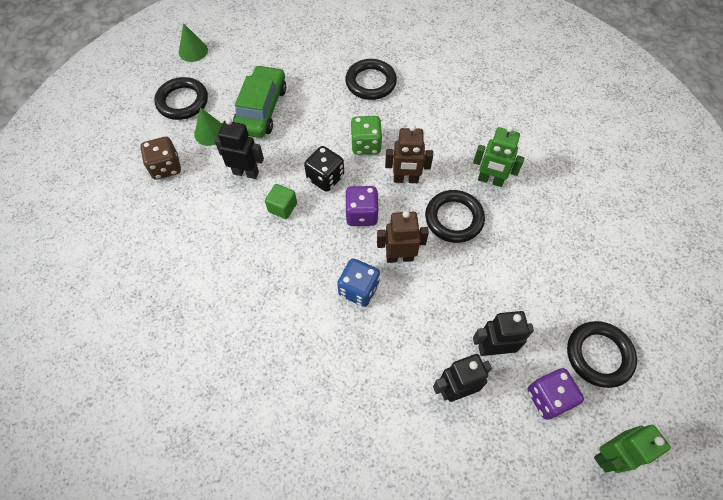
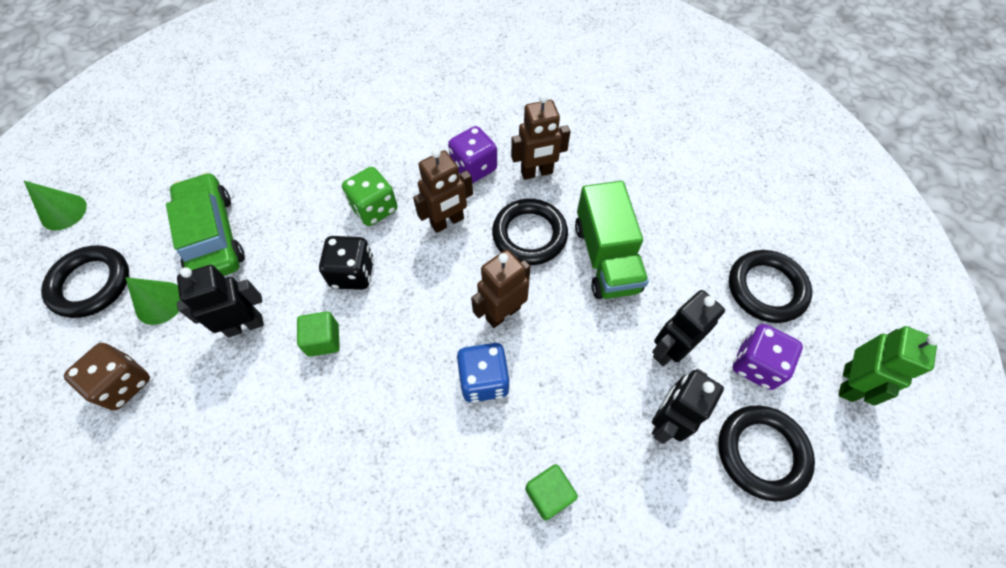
camera: 35 degrees left, 0 degrees up
(349, 379) = (549, 494): none -> green cube
(361, 214) = (425, 291): purple dice -> purple dice (474, 167)
(371, 82) = (330, 135): black ring -> black ring (761, 453)
(490, 180) = (537, 172): green robot -> brown robot
(495, 264) = (606, 257): none -> green truck

